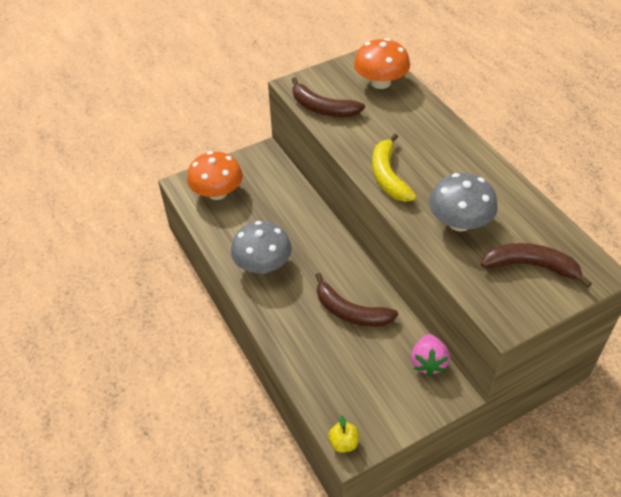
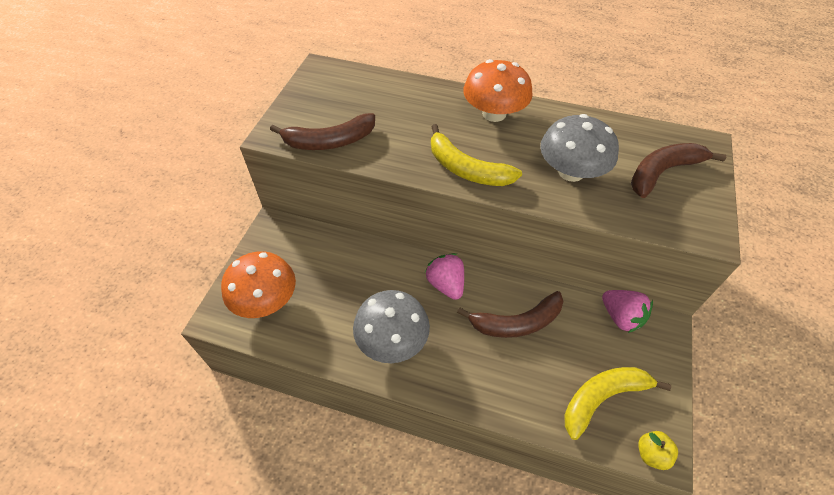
camera: 45 degrees left, 5 degrees up
(332, 258) = (446, 284): none -> pink strawberry
(352, 392) = (602, 398): none -> yellow banana
(380, 82) = (355, 87): orange mushroom -> orange mushroom (494, 113)

